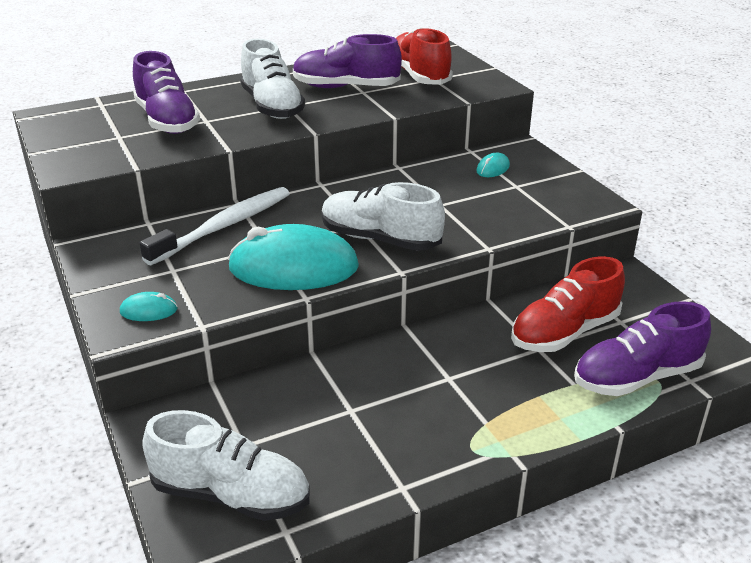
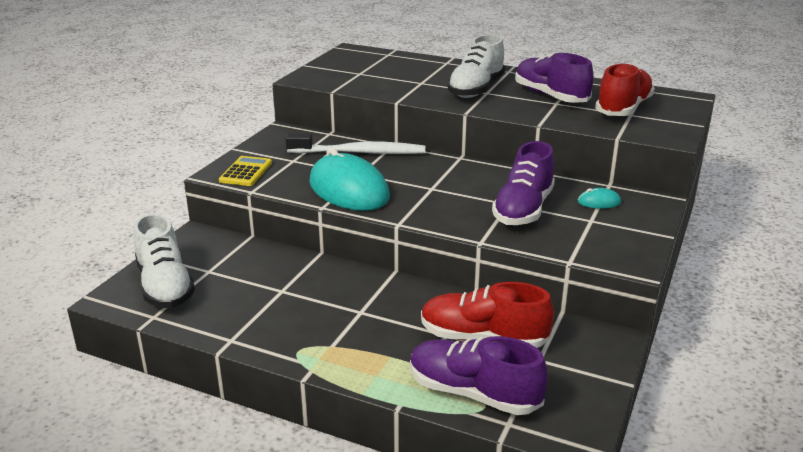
camera: 50 degrees right, 5 degrees down
(149, 310) = (246, 172): turquoise mouse -> yellow calculator
(167, 121) = (400, 75): purple shoe -> purple shoe (523, 209)
(380, 239) = (426, 202): white shoe -> none

